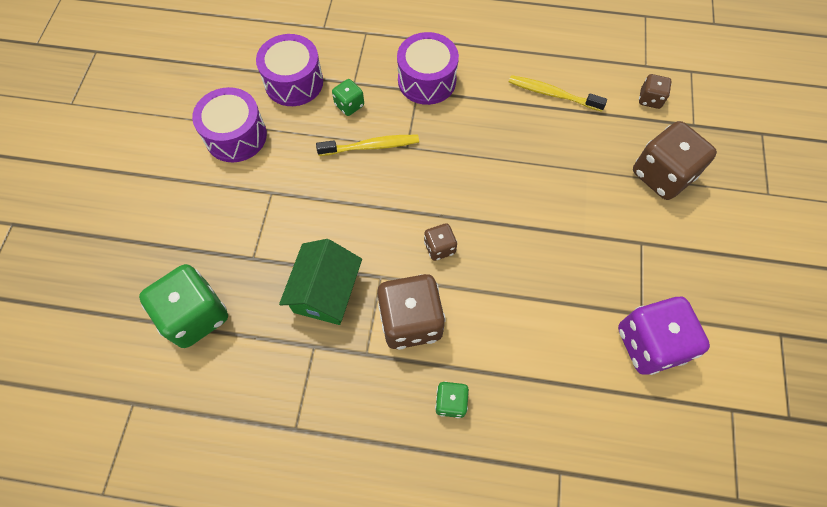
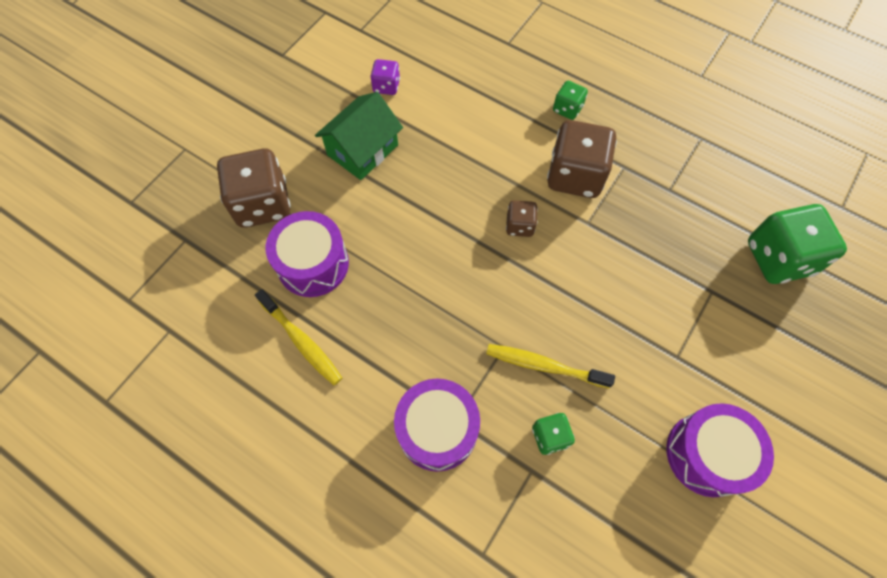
camera: 155 degrees left, 0 degrees up
(294, 82) = (612, 509): purple drum -> purple drum (313, 264)
(326, 292) = (645, 230): green house -> green house (362, 150)
(649, 343) = (386, 86): purple dice -> purple dice, size x0.50
(650, 99) = (203, 286): brown dice -> none

